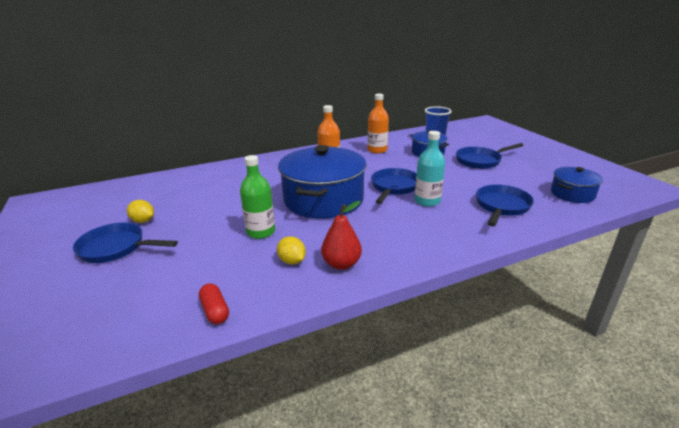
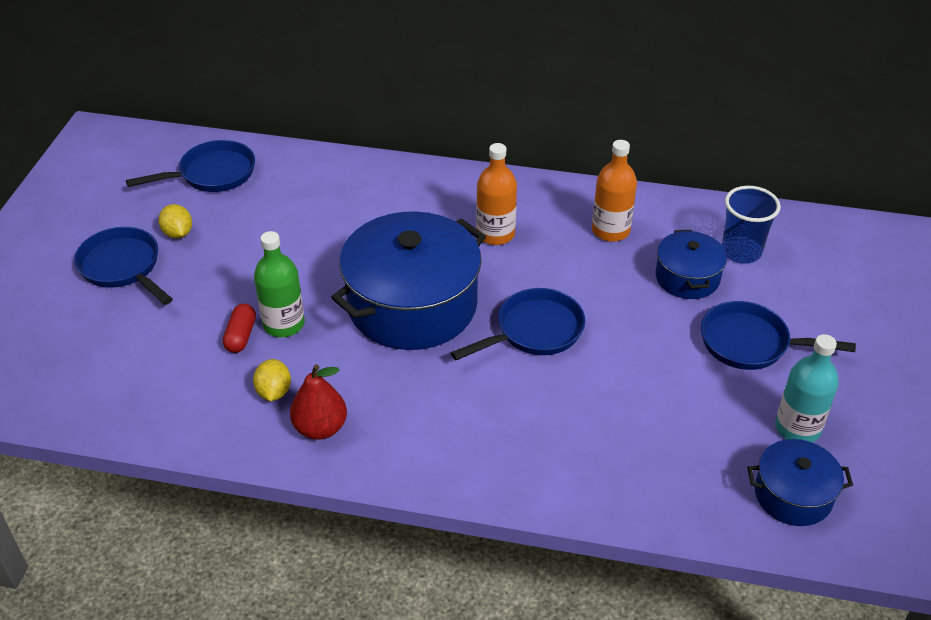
camera: 35 degrees right, 15 degrees up
(215, 311) = (146, 415): red capsule -> red capsule (241, 336)
(427, 201) = (547, 384): turquoise bottle -> turquoise bottle (797, 428)
(501, 206) = (640, 454): blue pan -> blue pan (212, 174)

